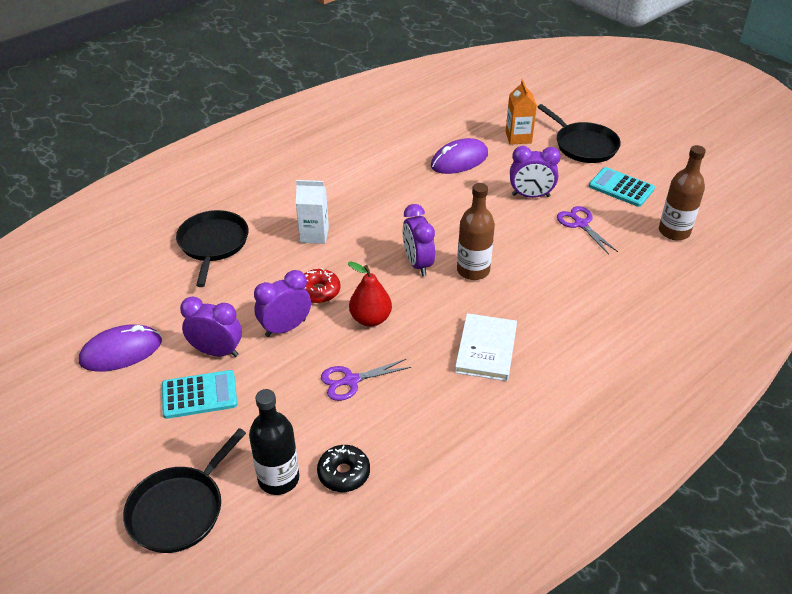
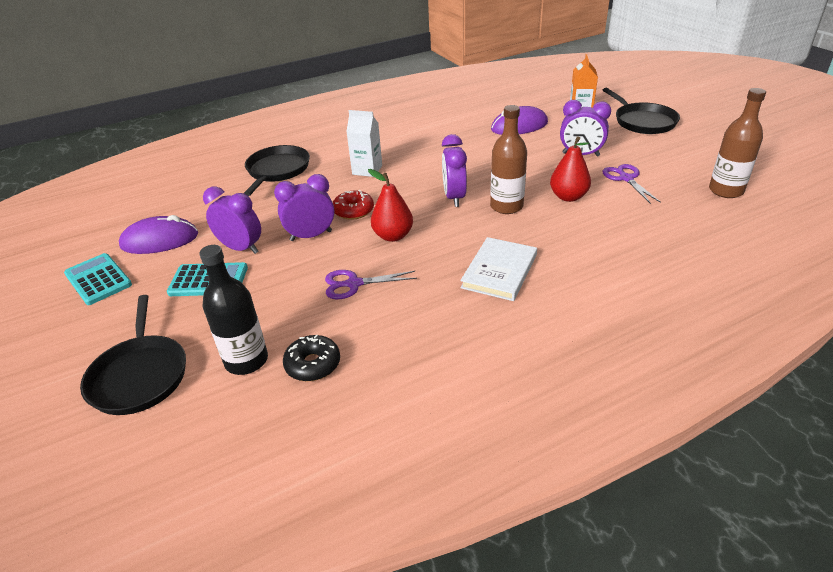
camera: 15 degrees right, 5 degrees down
(179, 509) = (139, 375): black pan -> black pan turned 60 degrees counterclockwise
(530, 252) = (568, 197): none -> red pear
(621, 188) = (674, 154): turquoise calculator -> turquoise calculator (98, 279)

